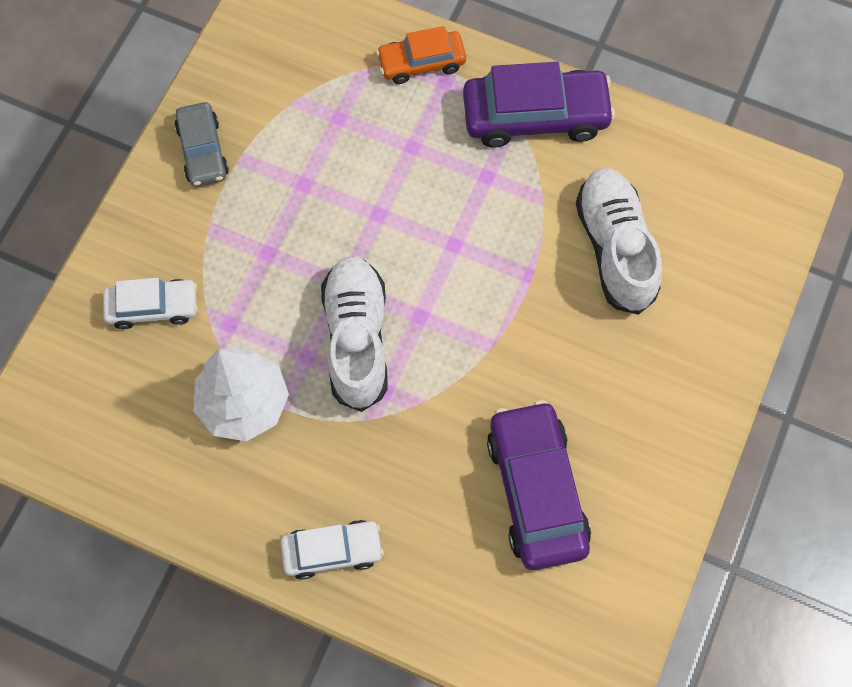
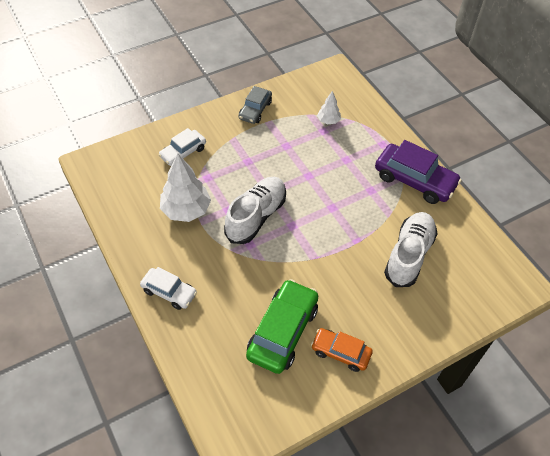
camera: 35 degrees right, 15 degrees down
(153, 307) = (183, 152): white car -> white car turned 105 degrees clockwise
(332, 94) = (328, 121): none -> white tree
(421, 63) = (378, 131): orange car -> orange car (340, 352)
(536, 490) = (282, 331): purple car -> green car

